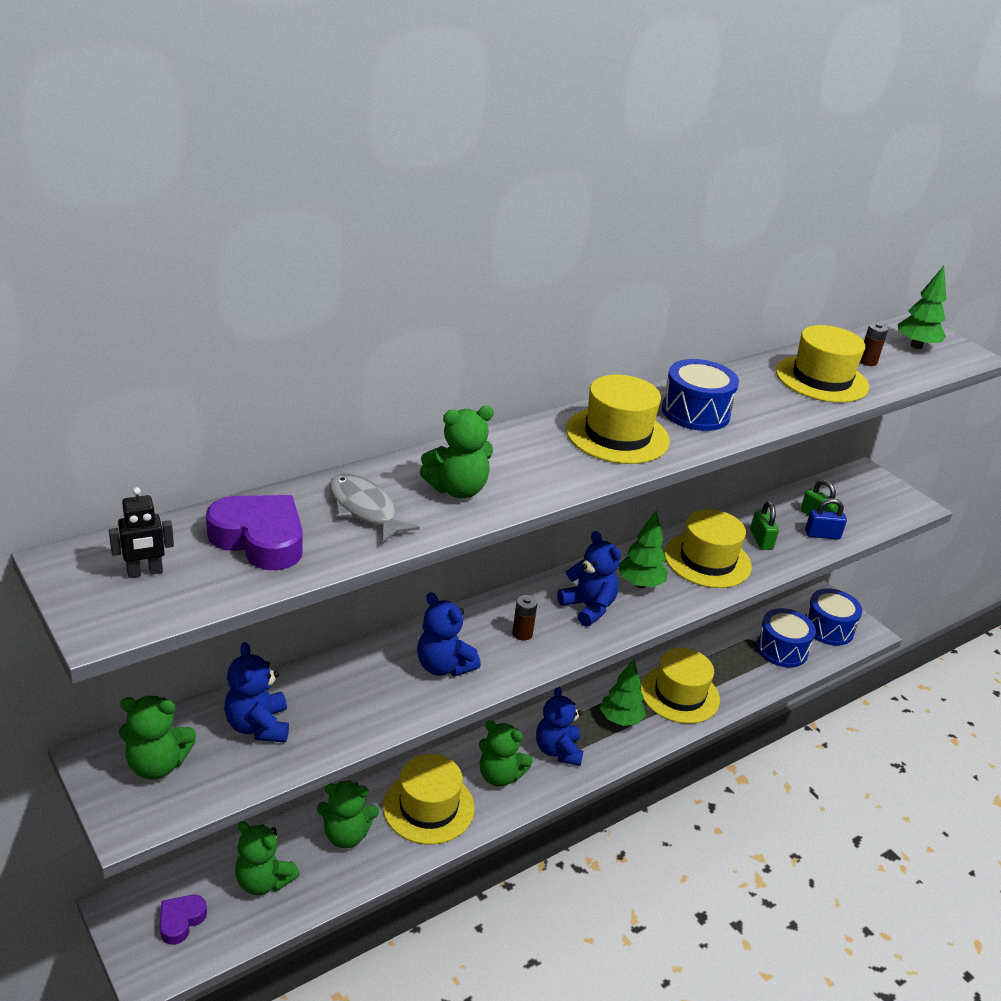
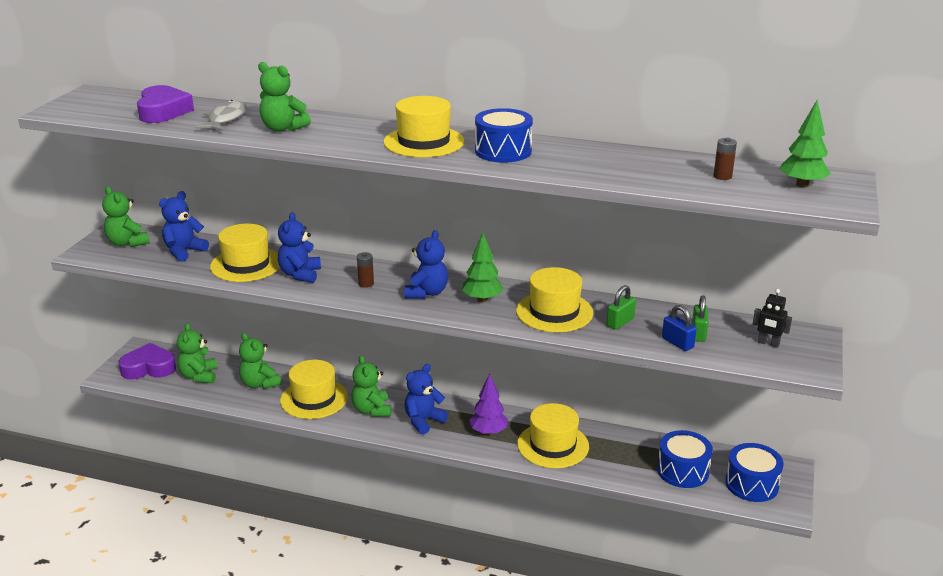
camera: 55 degrees right, 5 degrees down
(145, 572) = (103, 104): black robot -> black robot (768, 343)
(181, 921) = (149, 368): purple heart -> purple heart, size x1.65
(620, 720) = (488, 432): green tree -> purple tree
(821, 379) = (649, 170): yellow hat -> yellow hat (246, 264)

